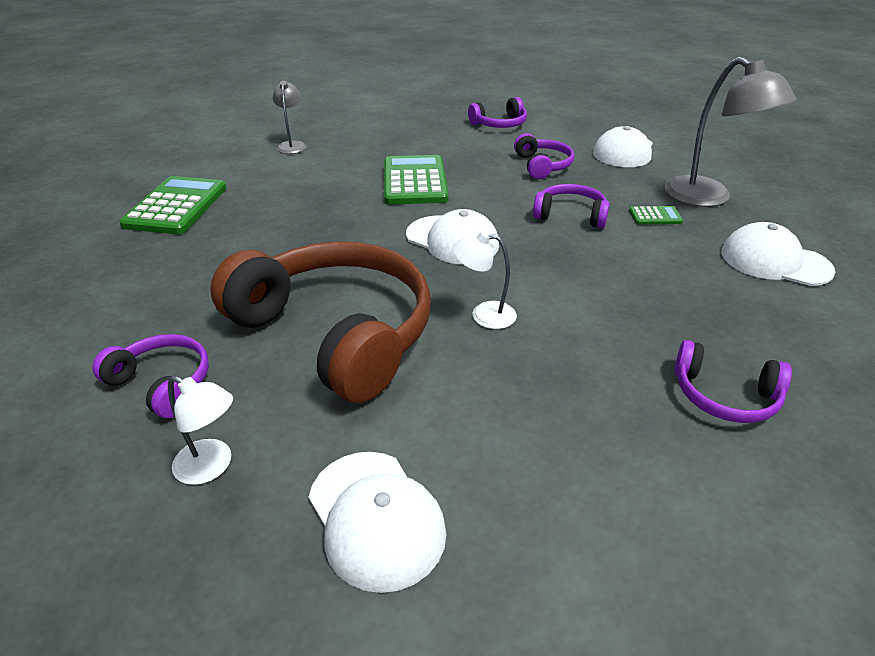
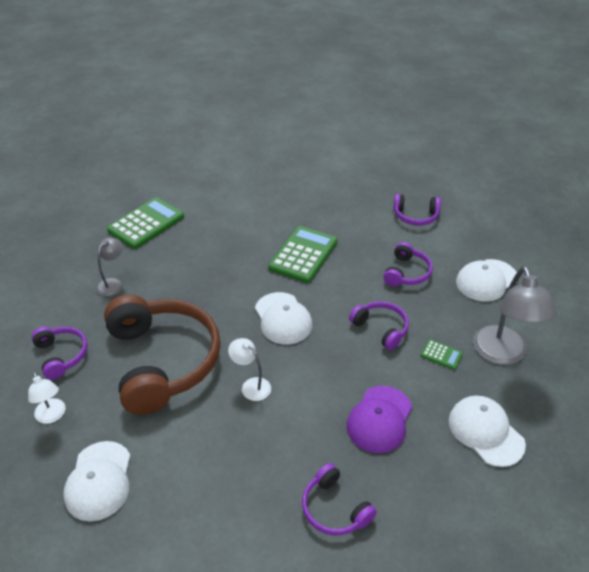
camera: 30 degrees right, 5 degrees up
(292, 145) = (251, 189): grey lamp -> grey lamp (113, 283)
(664, 290) = (379, 419): none -> purple cap

